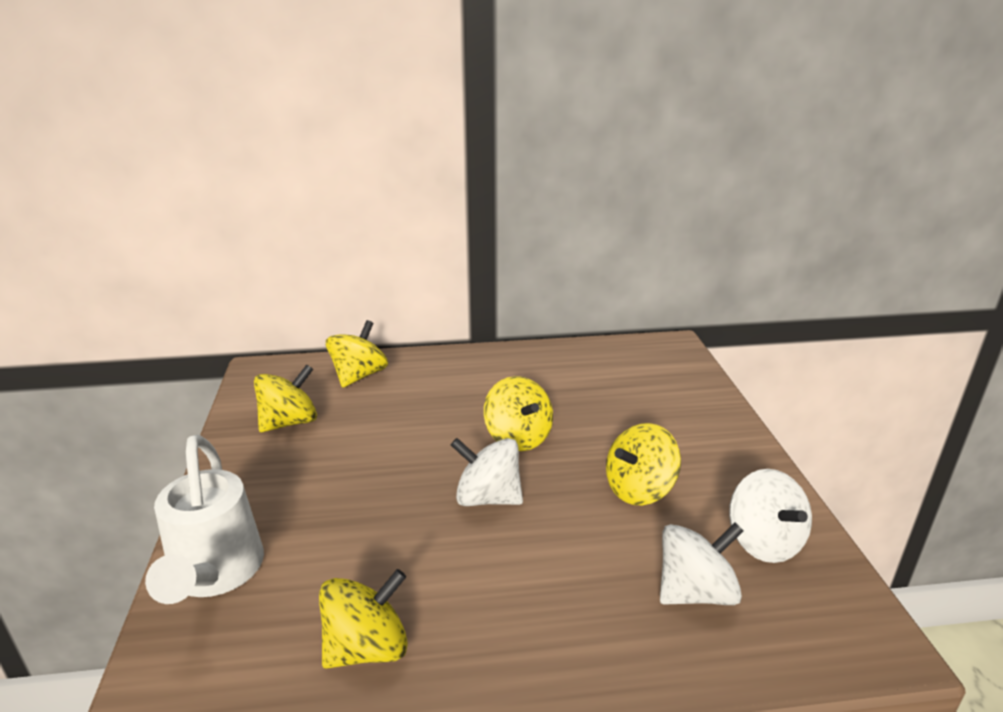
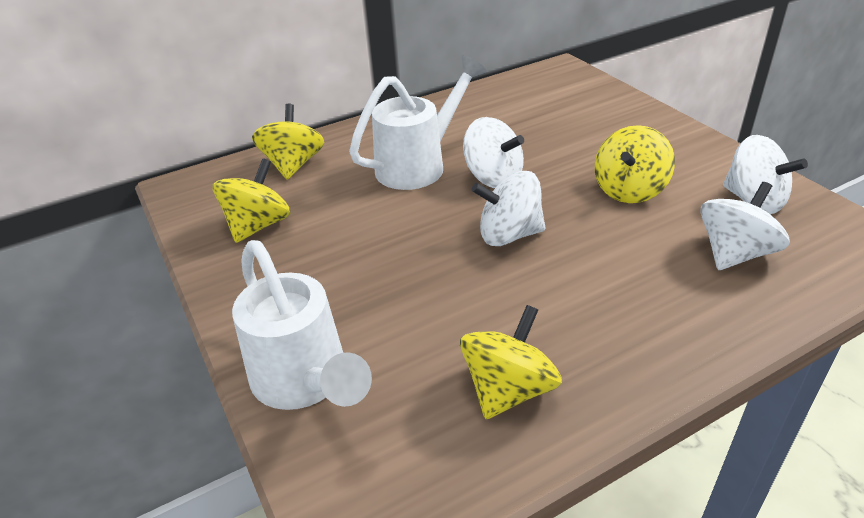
camera: 20 degrees left, 10 degrees up
(462, 405) = (419, 165): none -> white watering can
(518, 437) = (493, 178): yellow spinning top -> white spinning top

